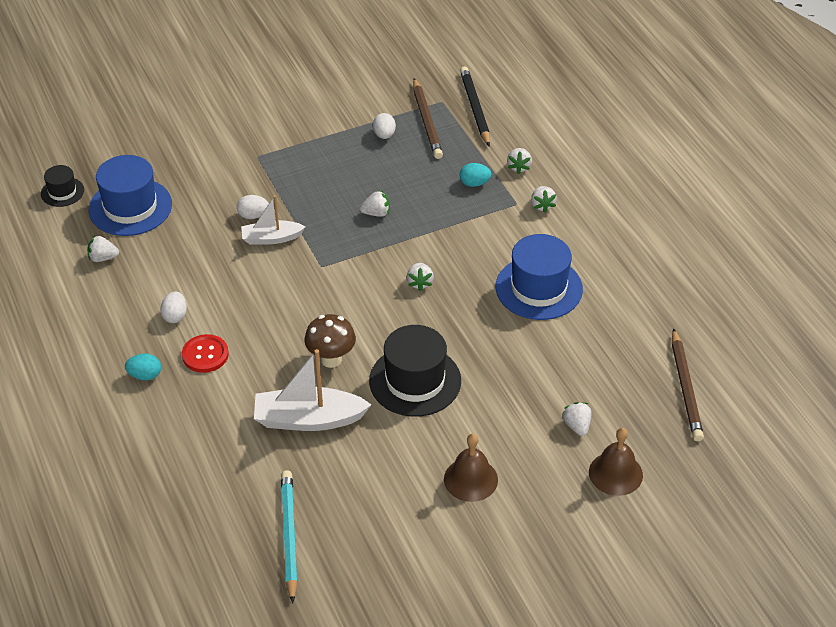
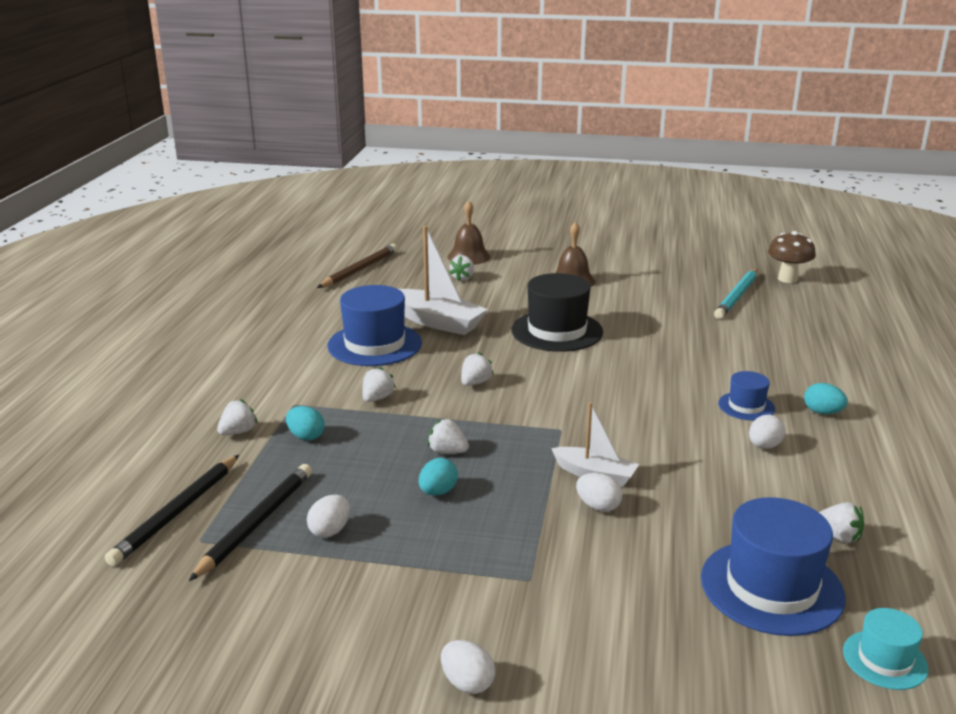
camera: 145 degrees left, 20 degrees down
(62, 192) = (885, 660): black hat -> turquoise hat
(205, 355) = (746, 406): red button -> blue hat
(246, 101) = (467, 683): none -> white egg
(309, 419) = (672, 339): white boat -> white boat (437, 322)
(331, 359) = (619, 364): brown mushroom -> brown mushroom (787, 279)
(353, 183) = (438, 492): none -> turquoise egg
(427, 121) = (256, 523): brown pencil -> black pencil
(542, 205) = (273, 393): white strawberry -> white strawberry (377, 398)

